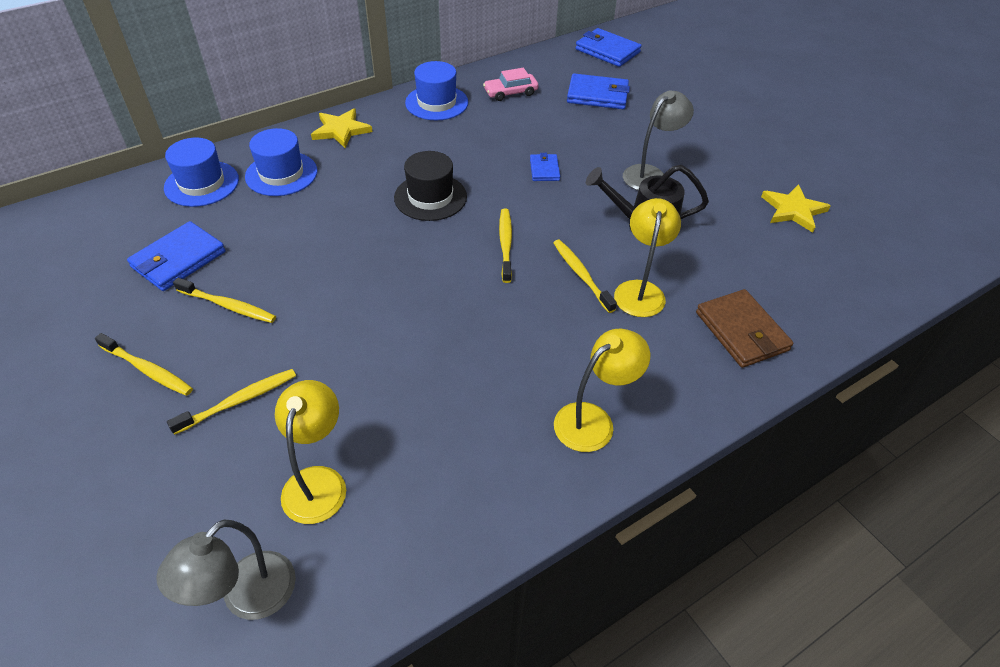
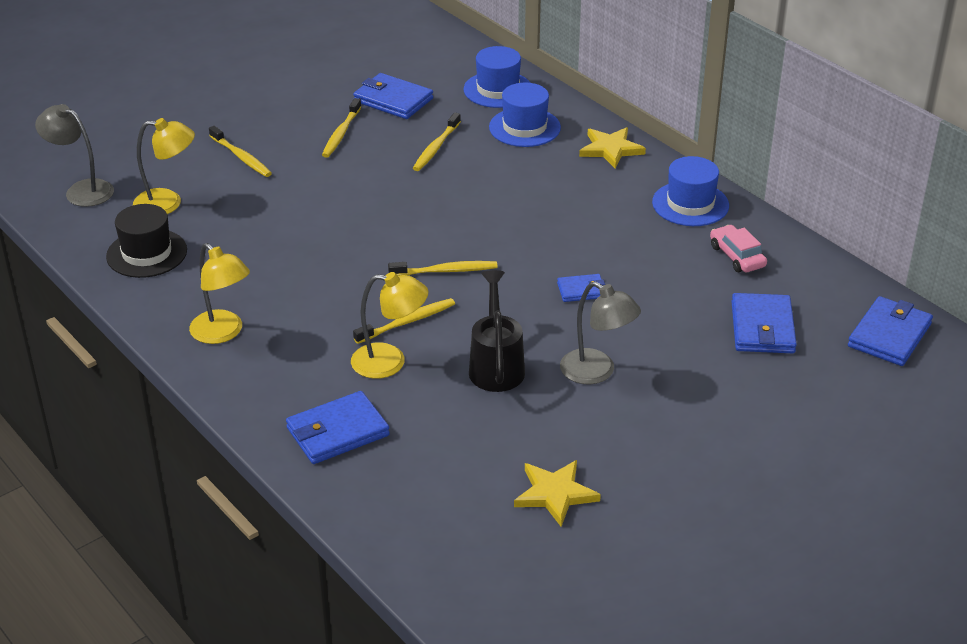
camera: 85 degrees right, 10 degrees down
(147, 369) = (271, 113): yellow toothbrush -> yellow toothbrush (436, 147)
(430, 197) = (510, 218): black hat -> black hat (147, 253)
(741, 331) = (337, 432): brown wallet -> blue wallet

